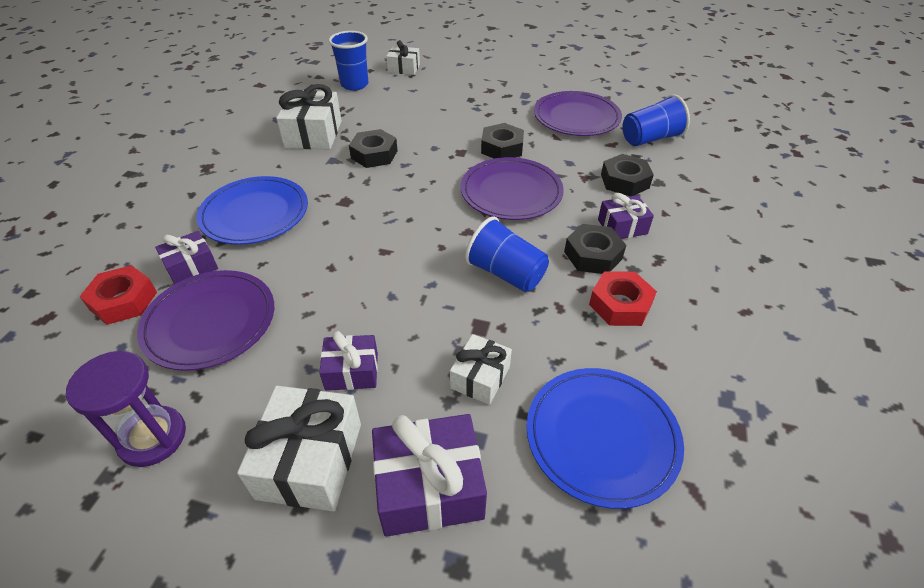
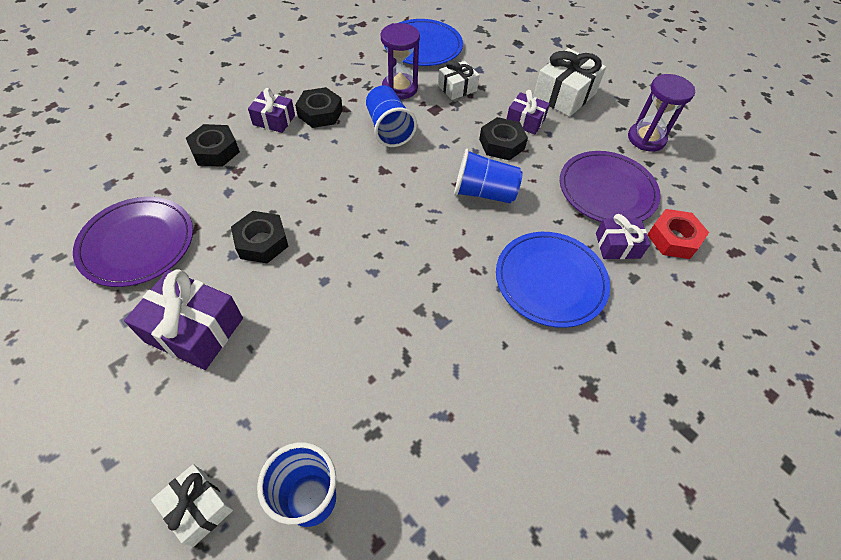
camera: 150 degrees left, 10 degrees up
(313, 134) = (439, 387): white gift -> none
(374, 154) = (392, 305): black nut -> black nut (501, 144)
(429, 487) = (513, 65): purple gift -> purple gift (194, 330)
(511, 192) = (313, 187): purple plate -> none
(550, 334) = (399, 88): none -> purple hourglass
(620, 304) = (343, 82): red nut -> none
(650, 139) = (123, 178): blue cup -> blue cup (484, 193)

